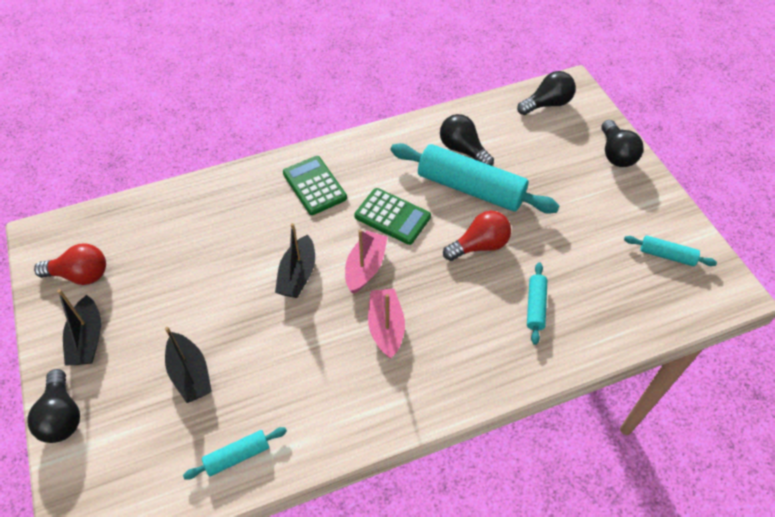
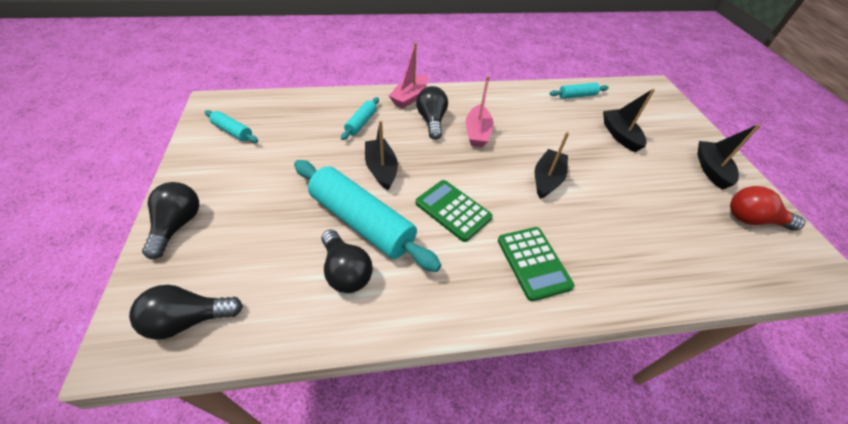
camera: 170 degrees left, 5 degrees down
(62, 416) = (699, 131): black light bulb -> black light bulb (431, 121)
(365, 267) = (487, 173): pink boat -> pink boat (410, 97)
(479, 245) = (381, 169): red light bulb -> black boat

